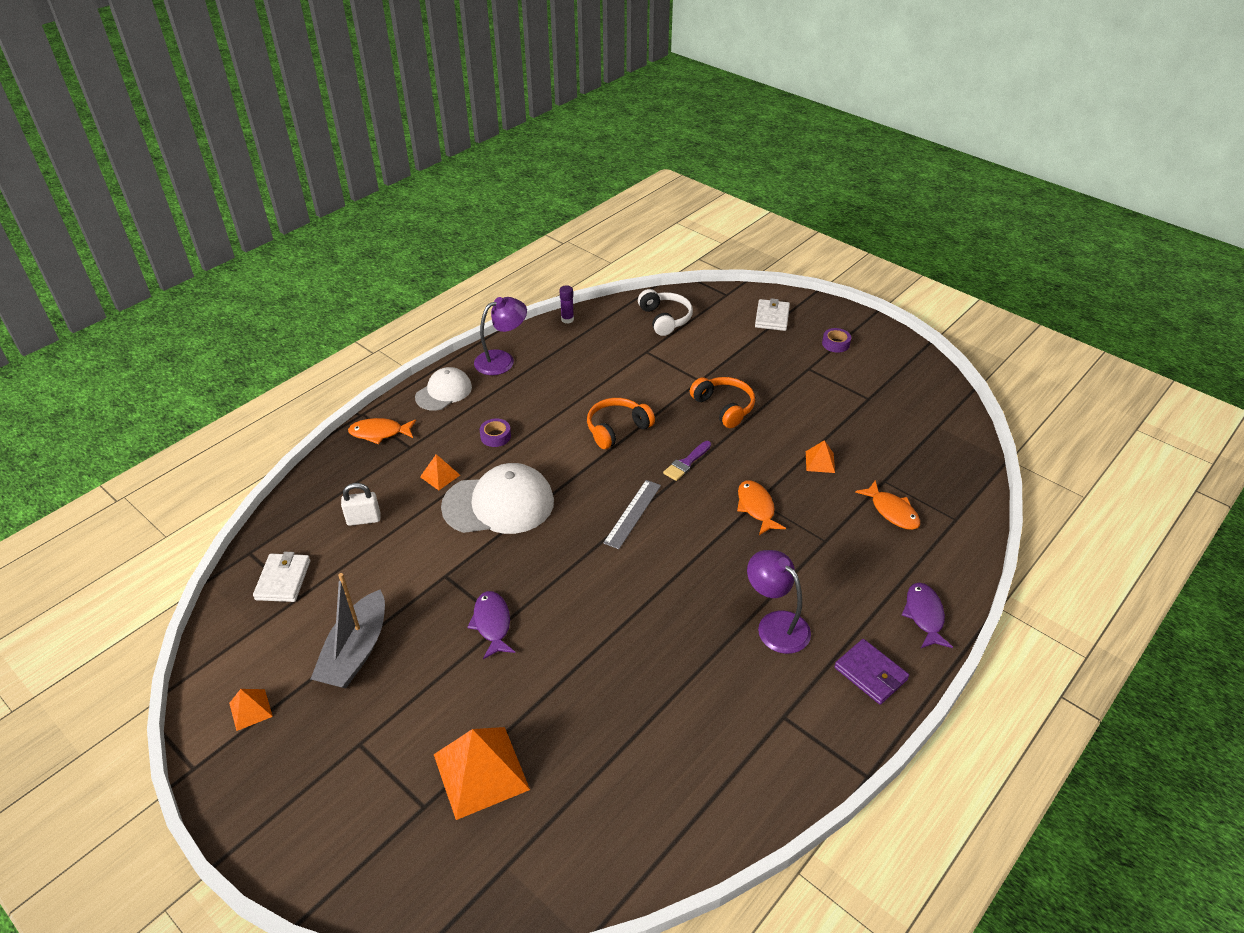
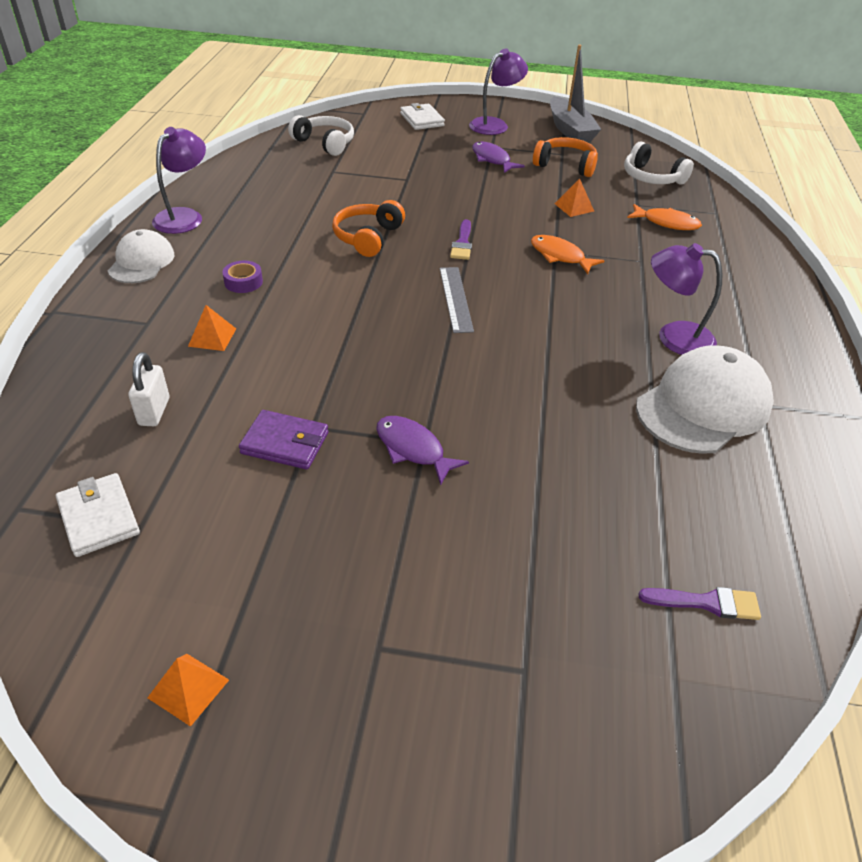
camera: 35 degrees left, 0 degrees up
(356, 651) = (276, 550): grey boat -> grey boat (570, 130)
(364, 519) = (154, 411): white padlock -> white padlock turned 45 degrees counterclockwise
(379, 433) = (94, 322): orange fish -> none
(480, 771) = (549, 598): orange pyramid -> none
(499, 504) = (308, 339): white cap -> white cap (703, 406)
(567, 319) = (225, 167): purple glue stick -> none
(576, 834) = (706, 603): none -> purple brush
(724, 407) = (450, 192): orange headphones -> orange headphones (565, 165)
(835, 344) = (495, 125): purple tape -> purple lamp
(870, 673) = (784, 342): purple wallet -> purple wallet (285, 443)
(924, 615) = (771, 285): purple fish -> purple fish (492, 159)
(932, 456) = (652, 177): none -> white headphones

